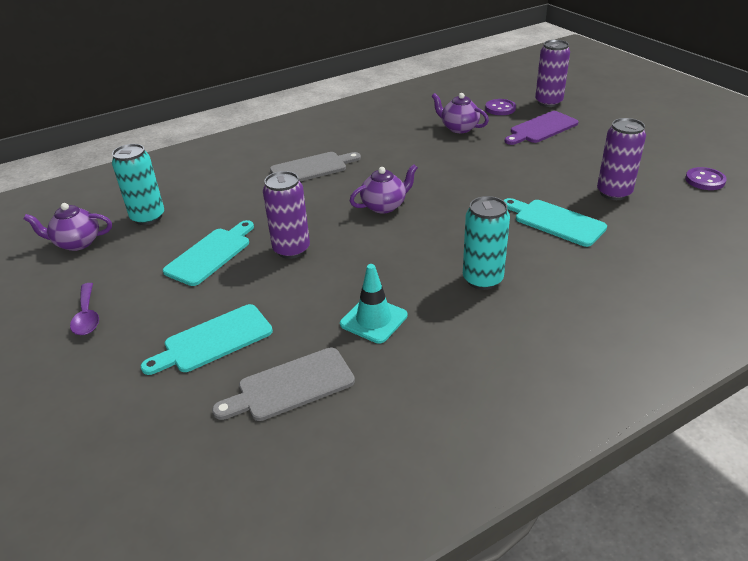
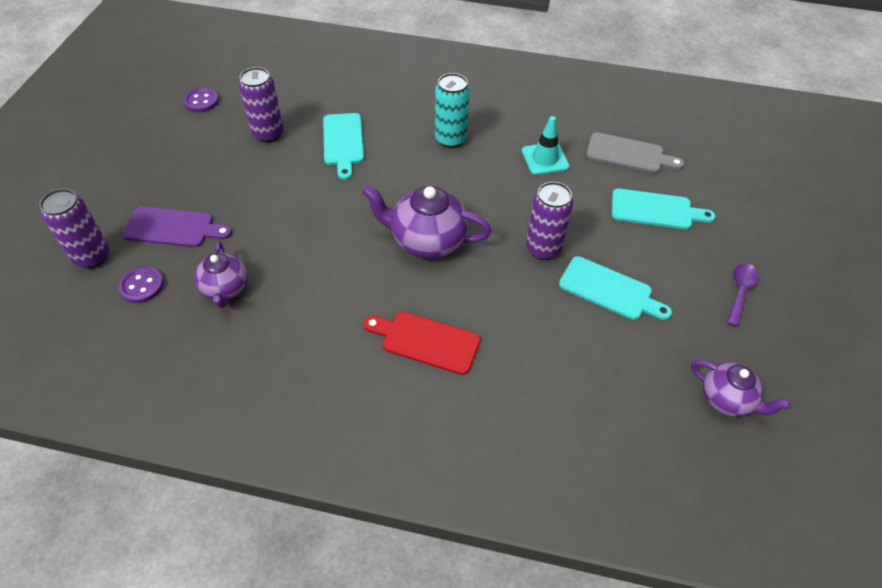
camera: 140 degrees left, 15 degrees up
(148, 217) = (639, 388): turquoise can -> none
(211, 254) = (609, 290): turquoise cutting board -> turquoise cutting board turned 135 degrees counterclockwise
(312, 168) = (426, 341): grey cutting board -> red cutting board
(384, 206) = (427, 240): purple teapot -> purple teapot, size x1.59

